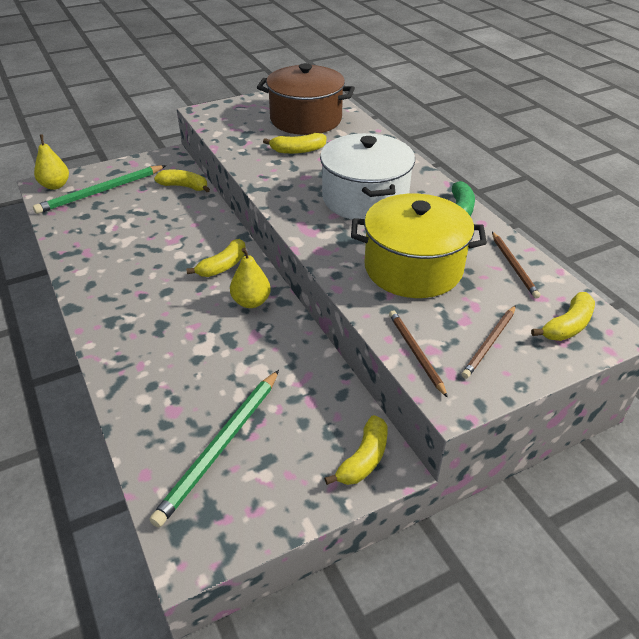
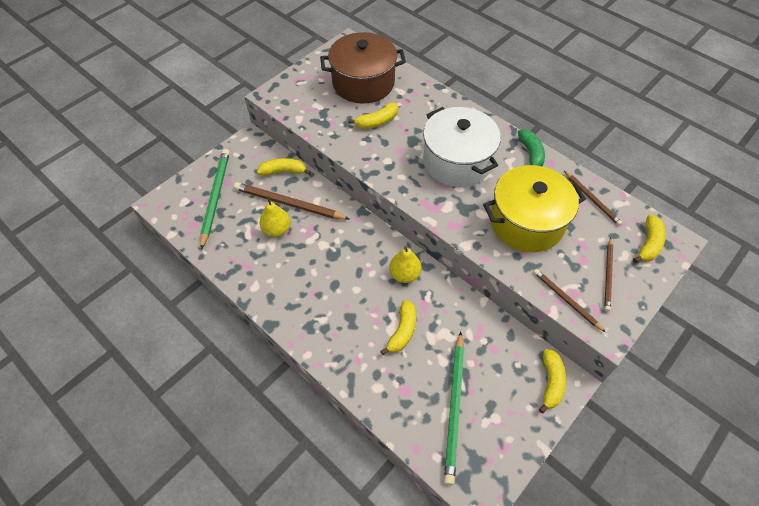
camera: 20 degrees left, 15 degrees up
(55, 185) = (170, 201): yellow pear -> yellow pear (277, 230)
(101, 192) = (215, 197): green pencil -> green pencil turned 150 degrees clockwise
(169, 213) = (288, 203): none -> brown pencil
(223, 266) = (364, 246): yellow banana -> yellow banana (402, 331)

